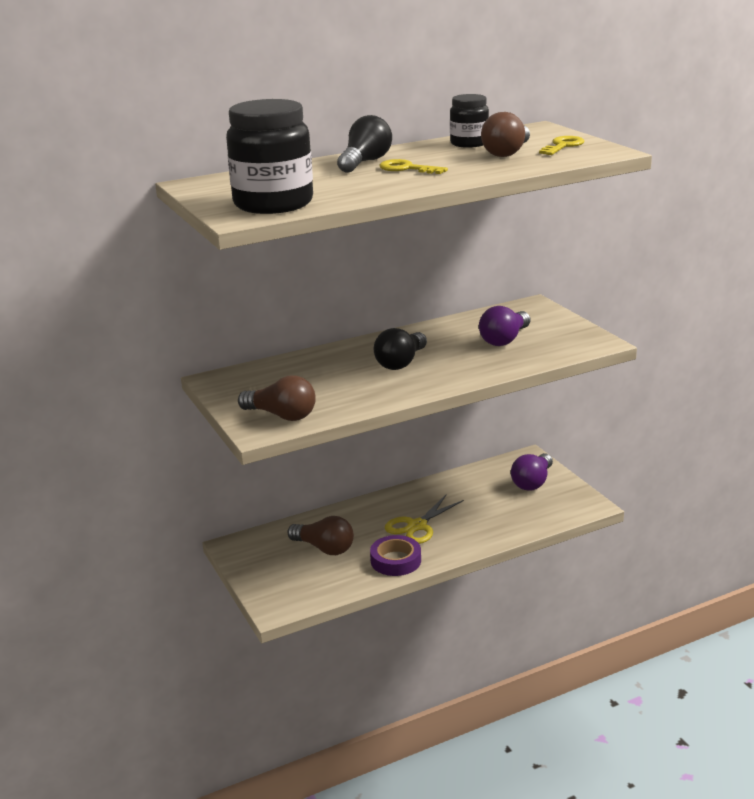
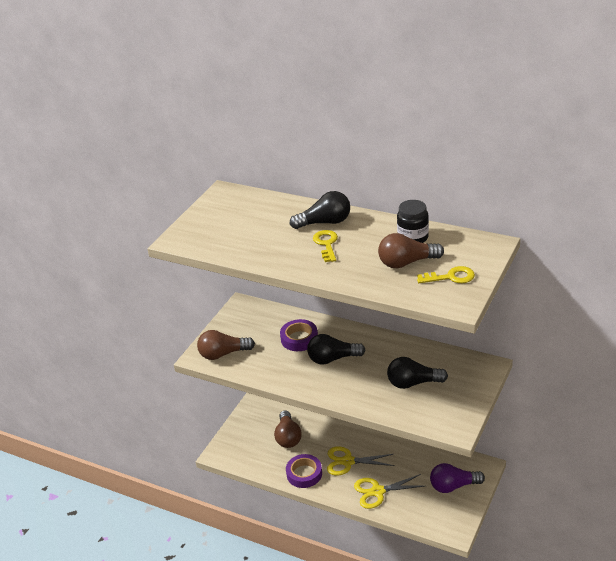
camera: 55 degrees right, 10 degrees up
(273, 204) = (210, 237): black jar -> none
(282, 415) = (223, 354): brown light bulb -> brown light bulb turned 90 degrees clockwise
(336, 368) = (299, 339): none -> purple tape
(484, 526) = (378, 491): none -> yellow scissors
(504, 339) = (413, 383): purple light bulb -> black light bulb

